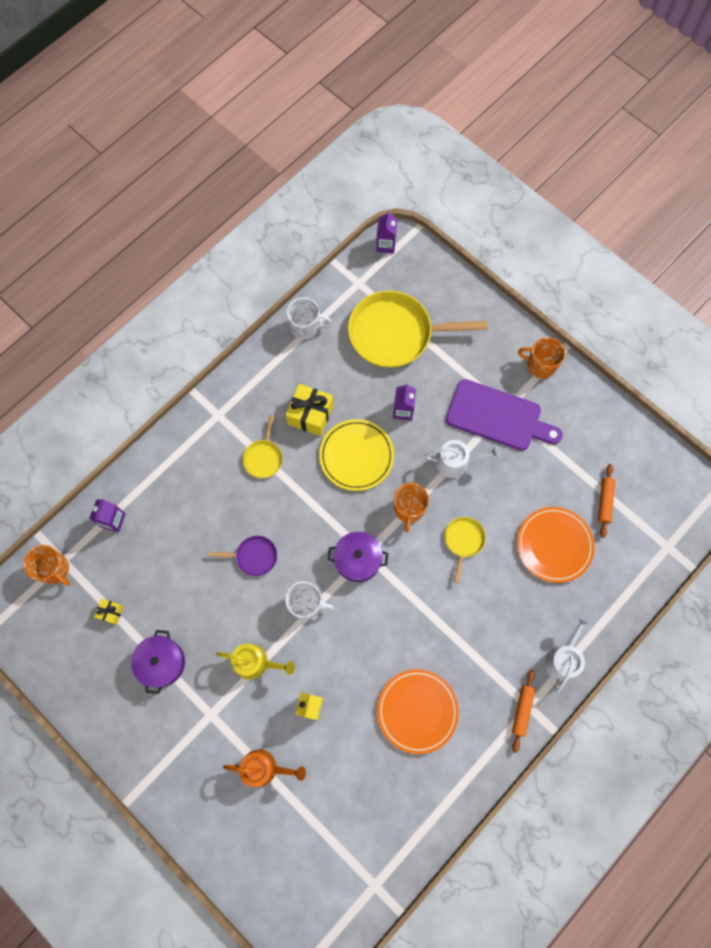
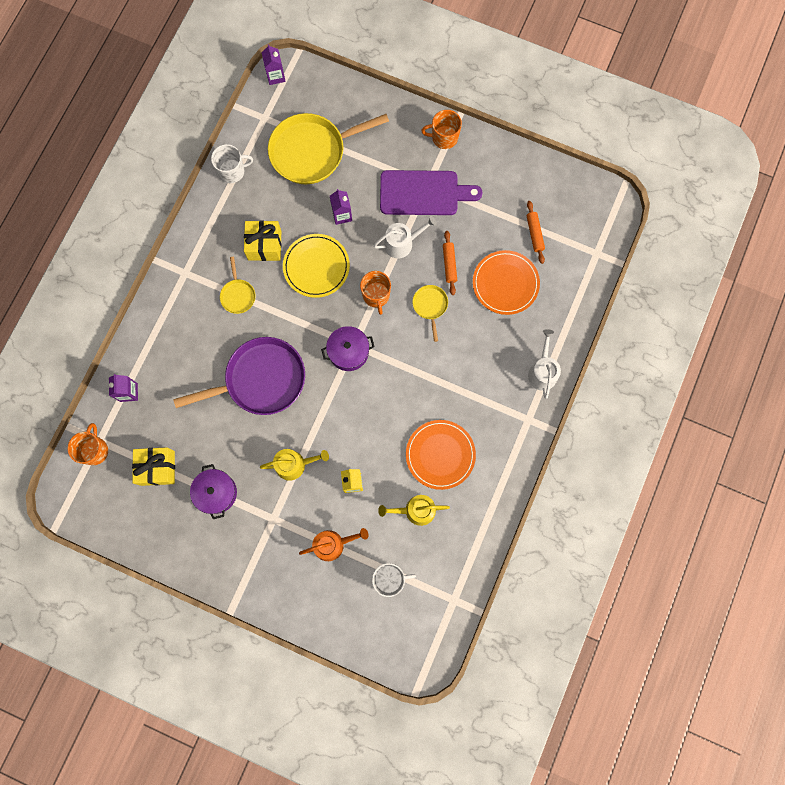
camera: 20 degrees left, 5 degrees up
(54, 569) = (95, 450): orange mug -> orange mug turned 105 degrees counterclockwise
(111, 612) = (157, 468): yellow gift -> yellow gift, size x1.95
(254, 556) = (261, 380): purple pan -> purple pan, size x2.18
(306, 604) = (319, 403): white mug -> white mug (389, 579)
(368, 764) = (416, 510): none -> yellow watering can
(522, 711) = (523, 424): orange rolling pin -> orange rolling pin (449, 264)

